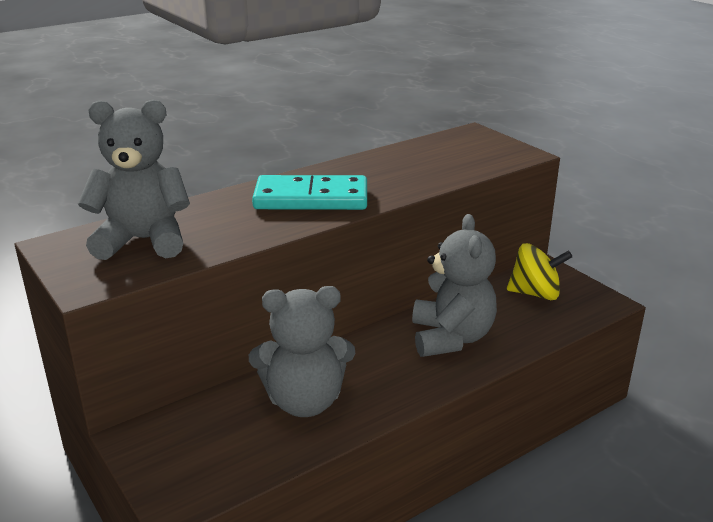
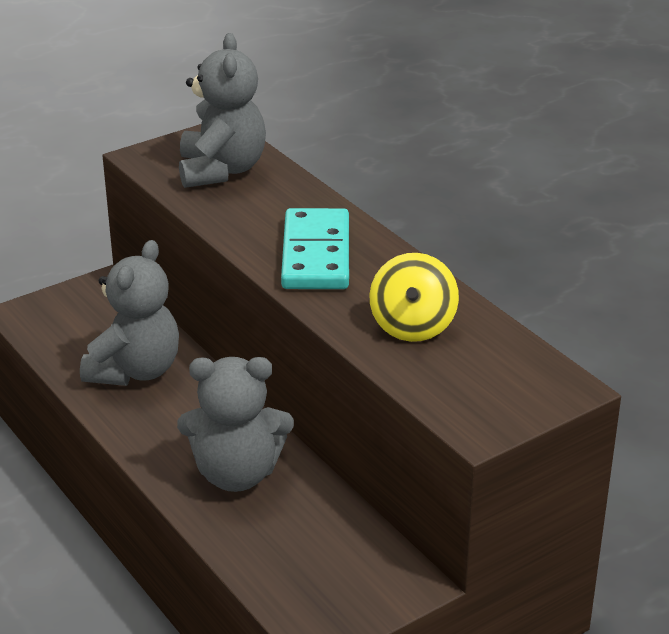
camera: 90 degrees right, 5 degrees up
(304, 401) = (135, 371): grey teddy bear -> grey teddy bear turned 150 degrees counterclockwise
(535, 293) = (339, 560): yellow spinning top -> yellow spinning top (413, 326)

